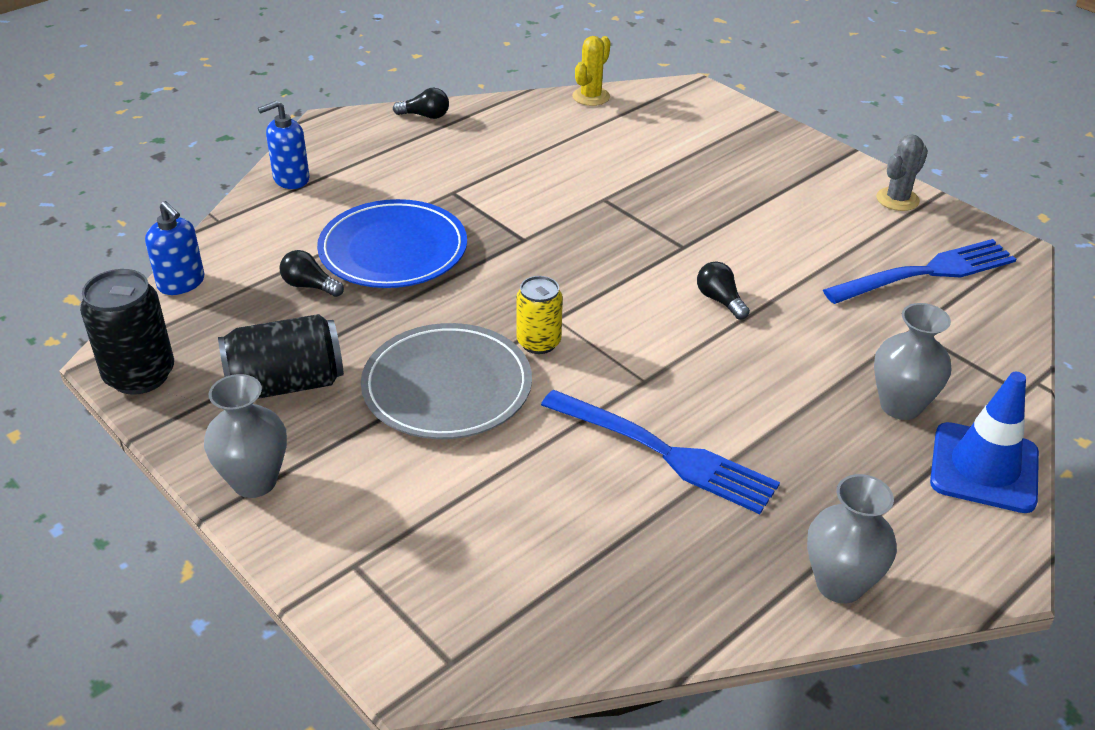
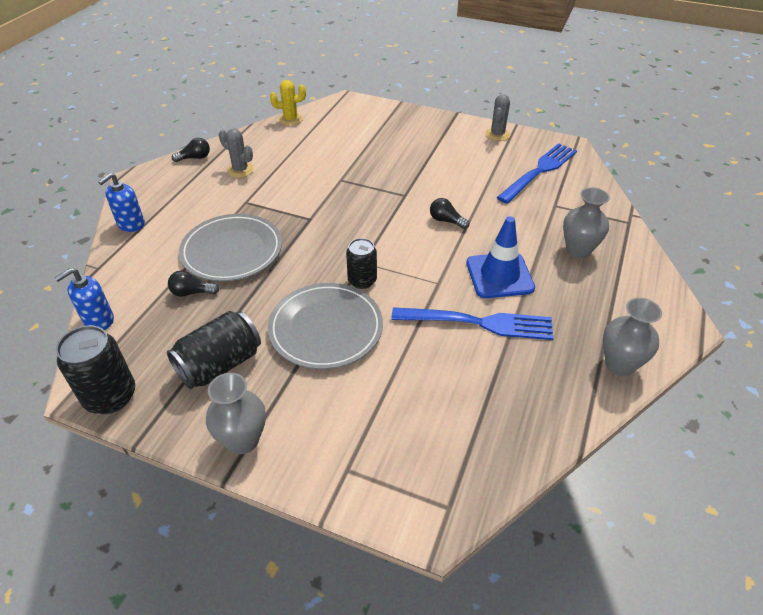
camera: 25 degrees left, 5 degrees up
(181, 283) = (98, 320): blue soap dispenser -> blue soap dispenser turned 120 degrees clockwise
(393, 250) = (232, 251): blue plate -> grey plate
(474, 148) = (240, 170): none -> grey cactus
(538, 342) = (362, 280): yellow can -> black can
(591, 97) = (290, 119): yellow cactus -> yellow cactus turned 75 degrees clockwise
(984, 468) = (640, 270): blue traffic cone -> blue traffic cone (499, 275)

